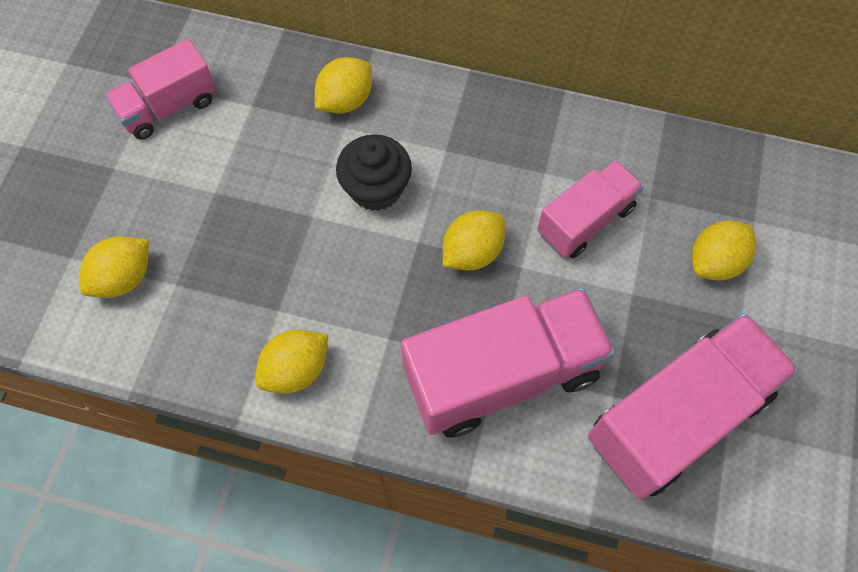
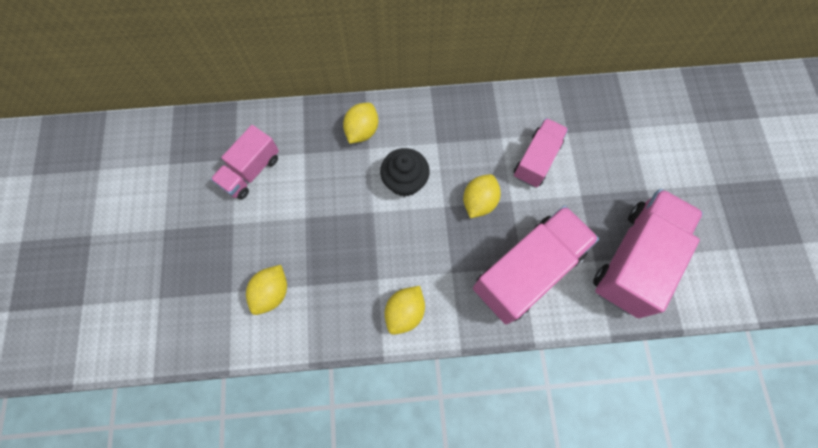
camera: 20 degrees left, 5 degrees up
(715, 262) = (619, 160): yellow lemon -> none

